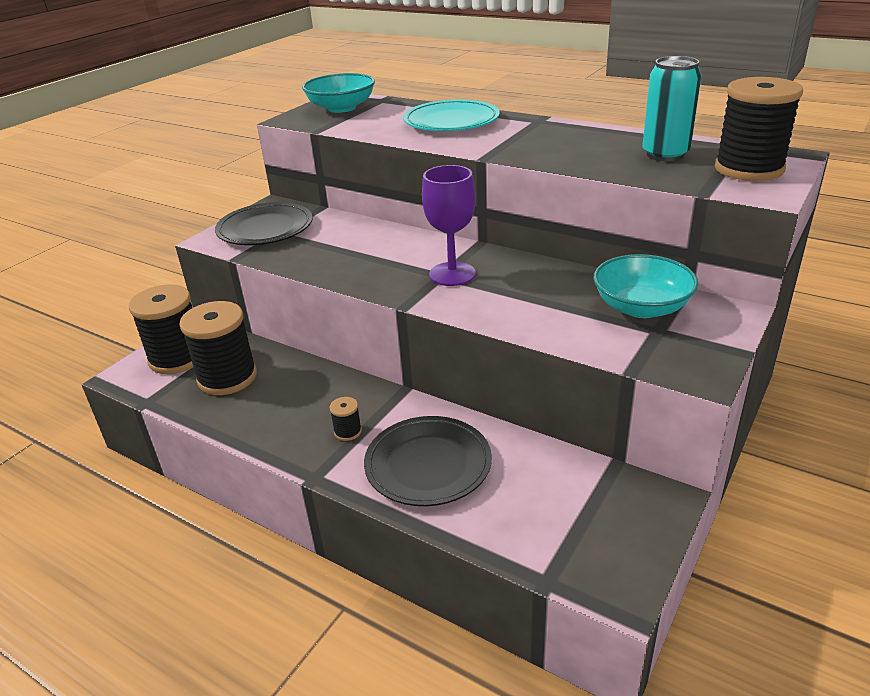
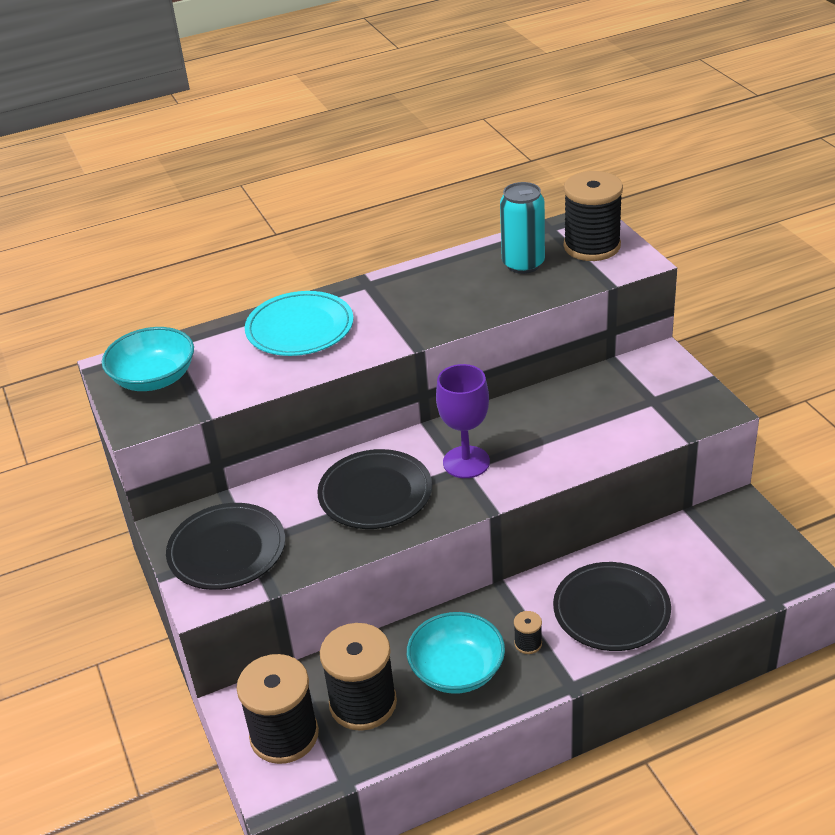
camera: 55 degrees left, 5 degrees up
(374, 254) = (375, 494): none -> black plate
(641, 307) = (617, 392): turquoise bowl -> turquoise bowl (457, 670)

